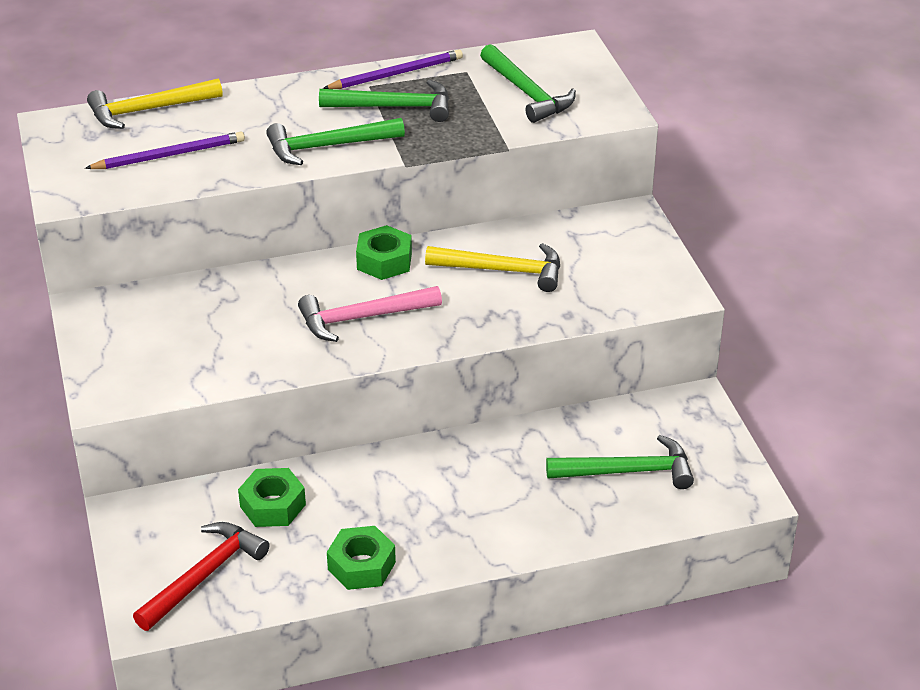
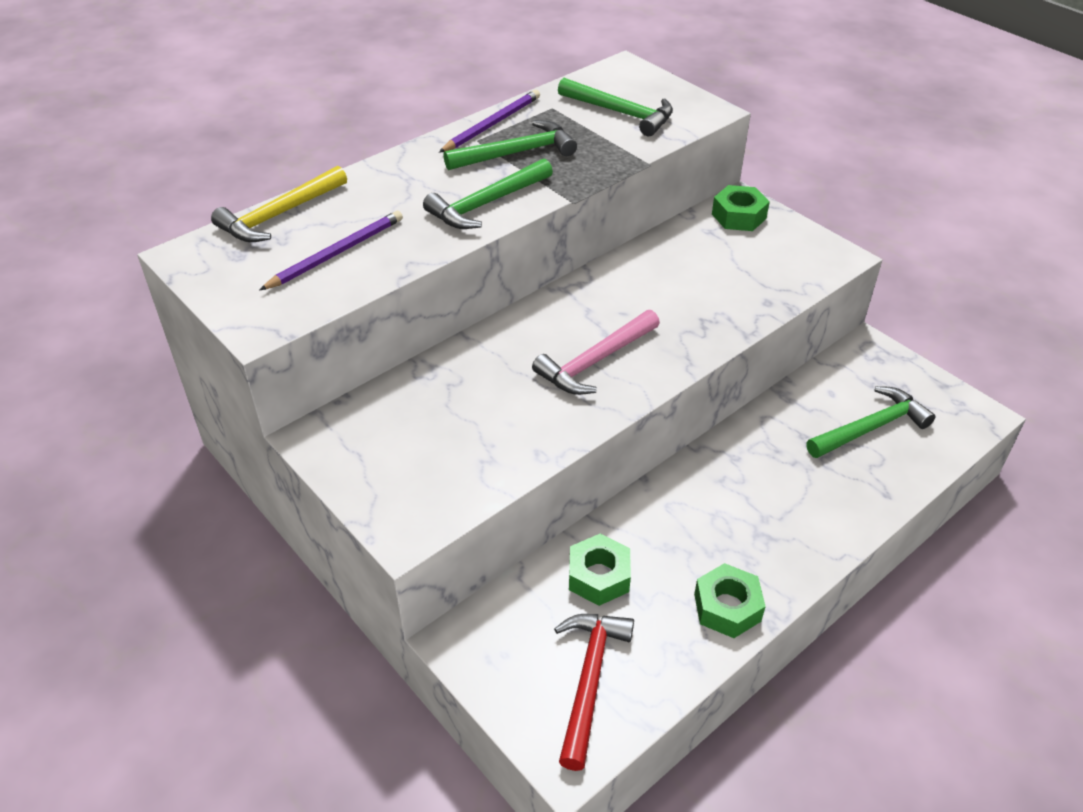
camera: 25 degrees left, 5 degrees up
(384, 261) = (570, 301): green nut -> green nut (738, 216)
(503, 271) = (680, 279): yellow hammer -> none

